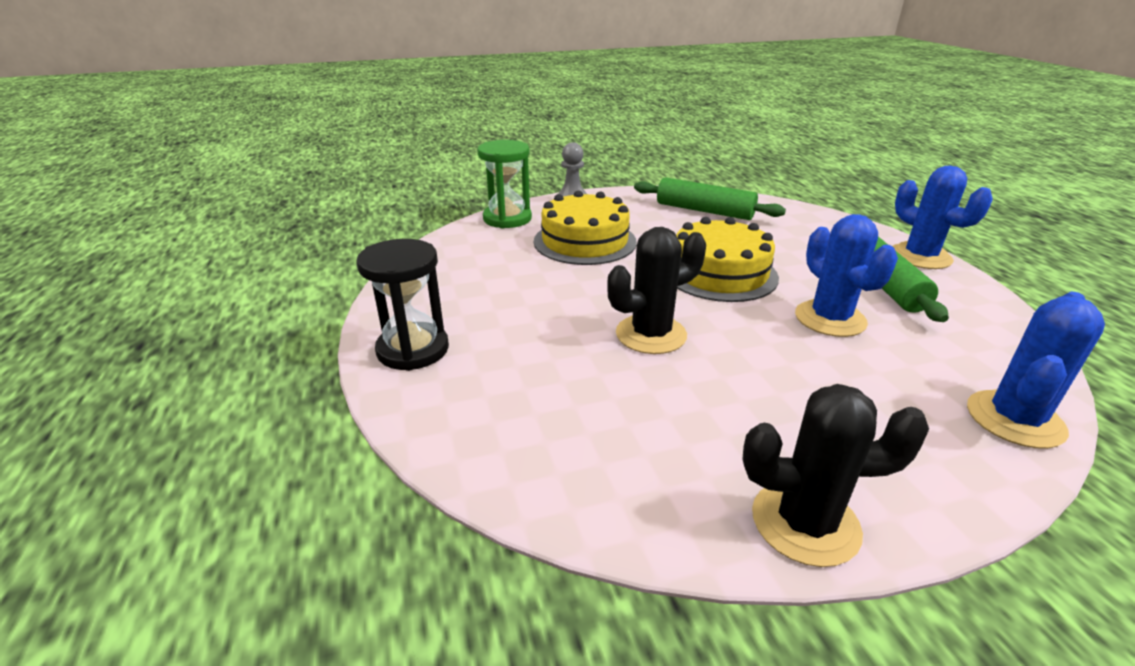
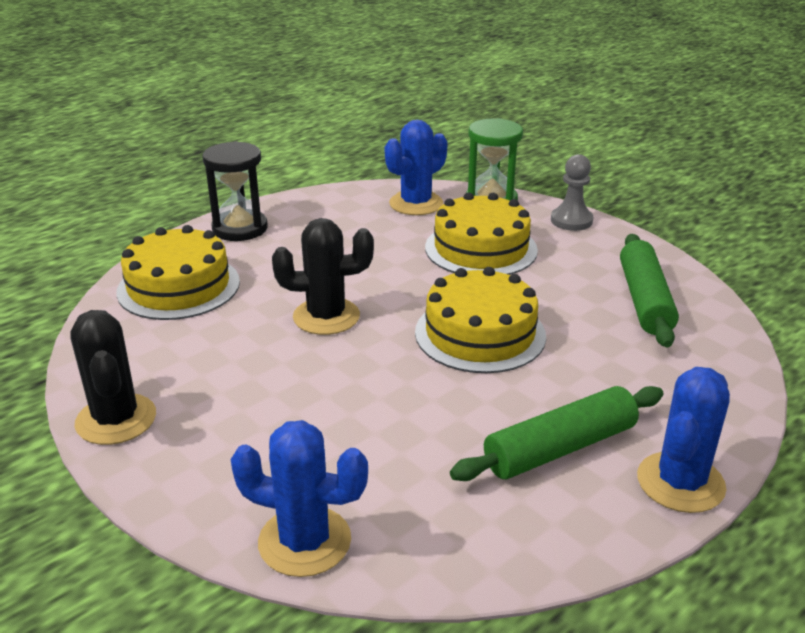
camera: 65 degrees right, 0 degrees up
(515, 420) = (179, 286): none -> yellow cake
(651, 334) = (326, 317): black cactus -> black cactus turned 45 degrees counterclockwise
(830, 319) = (432, 413): blue cactus -> blue cactus (416, 204)

